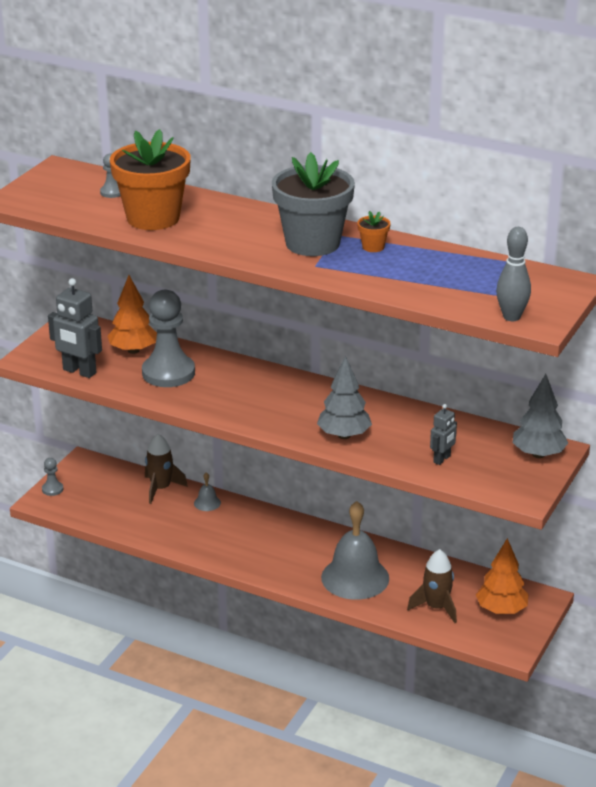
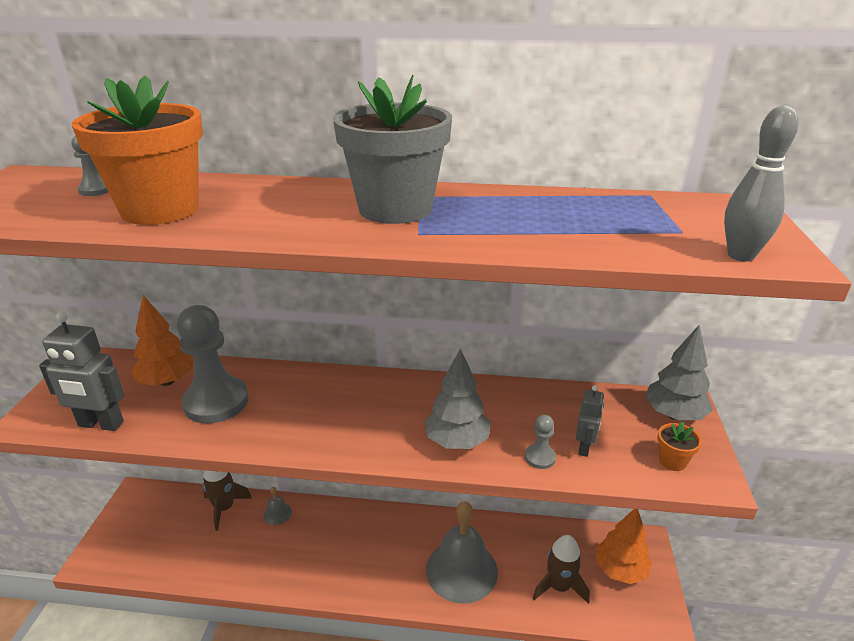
camera: 20 degrees left, 0 degrees up
(52, 489) = (103, 540): grey pawn -> grey pawn (540, 457)
(373, 247) = (474, 202): orange flower pot -> orange flower pot (672, 461)

